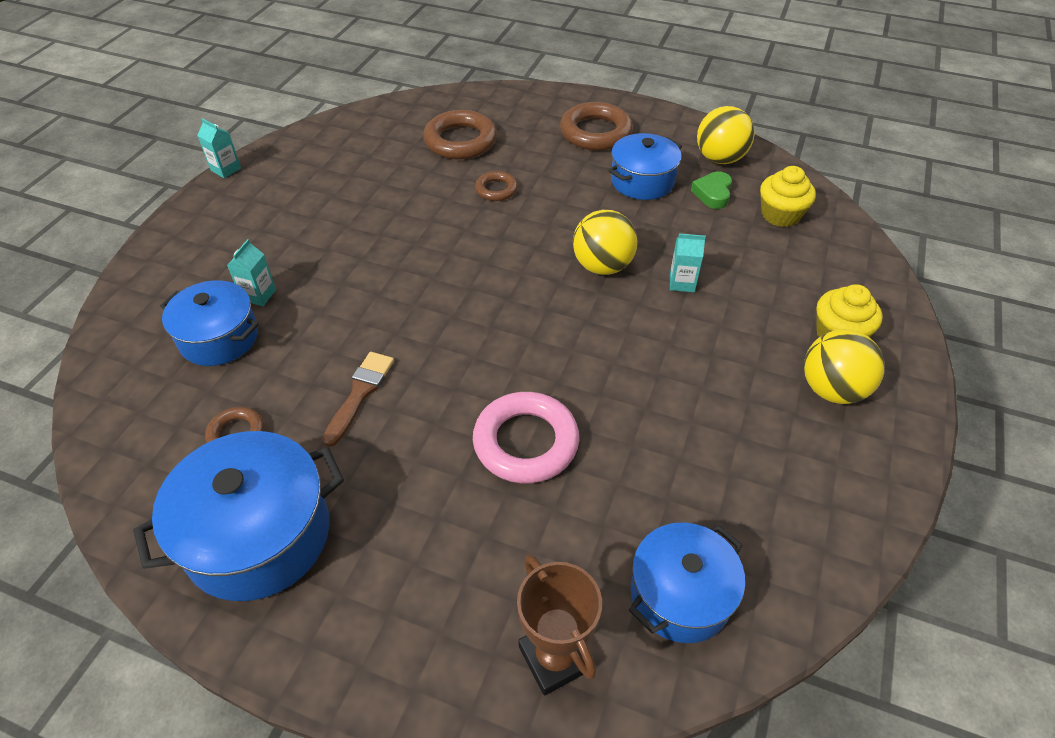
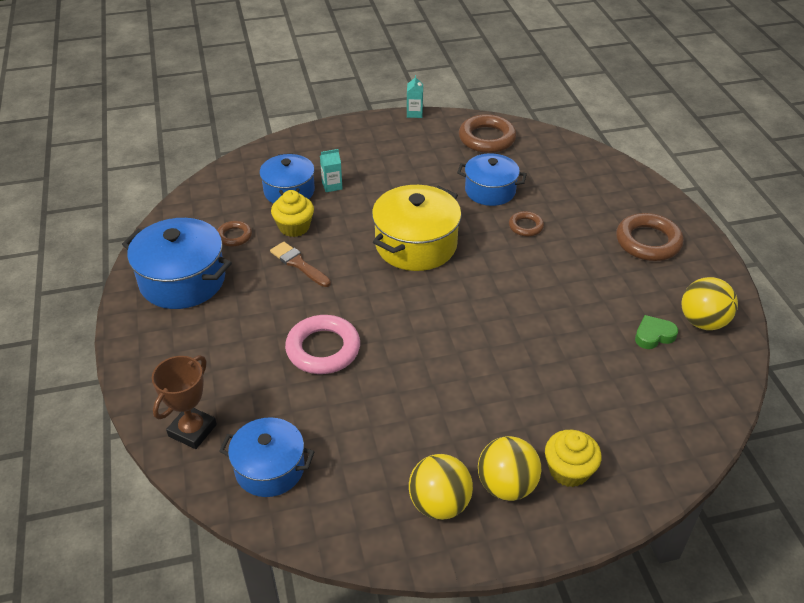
camera: 55 degrees right, 5 degrees down
(360, 394) = (298, 264): brown brush -> brown brush turned 120 degrees counterclockwise
(437, 278) = (416, 245): none -> yellow pot
(460, 141) = (555, 185): brown ring -> brown ring (487, 138)
(602, 266) = (506, 312): yellow ball -> yellow ball (439, 504)
(642, 181) = (621, 291): blue pot -> blue pot (490, 191)
(682, 283) = (533, 360): turquoise carton -> none
(780, 215) = (674, 385): yellow cupcake -> yellow cupcake (294, 227)

